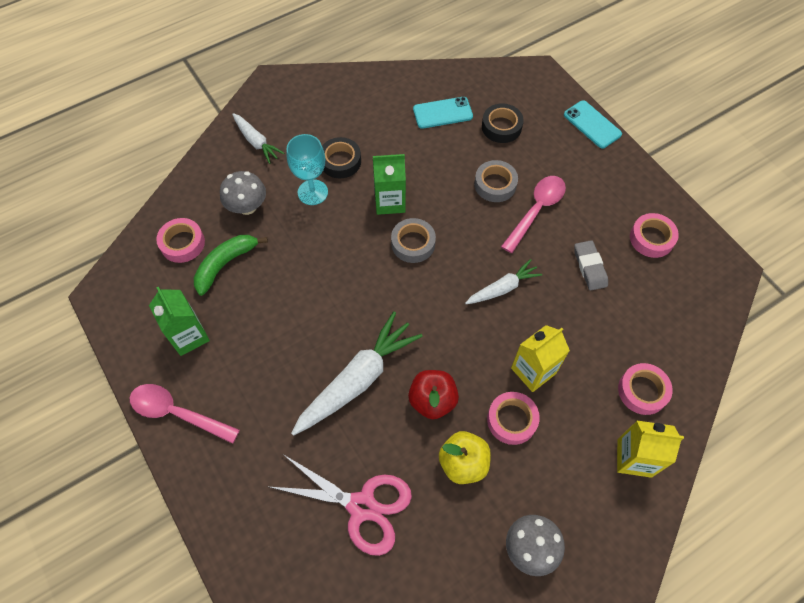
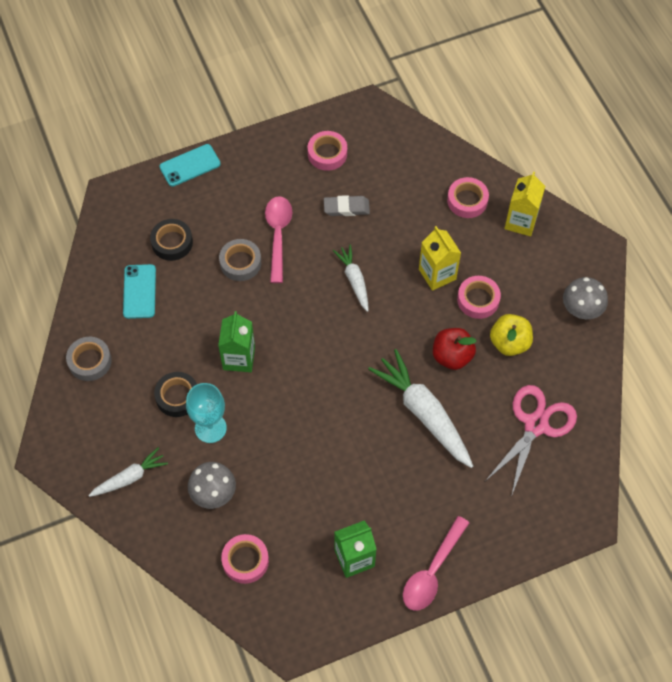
camera: 80 degrees left, 0 degrees up
(225, 264) = (279, 519): green banana -> none
(413, 243) = (292, 345): grey tape -> grey tape (90, 361)
(536, 211) = (278, 235): pink spoon -> pink spoon turned 45 degrees clockwise

